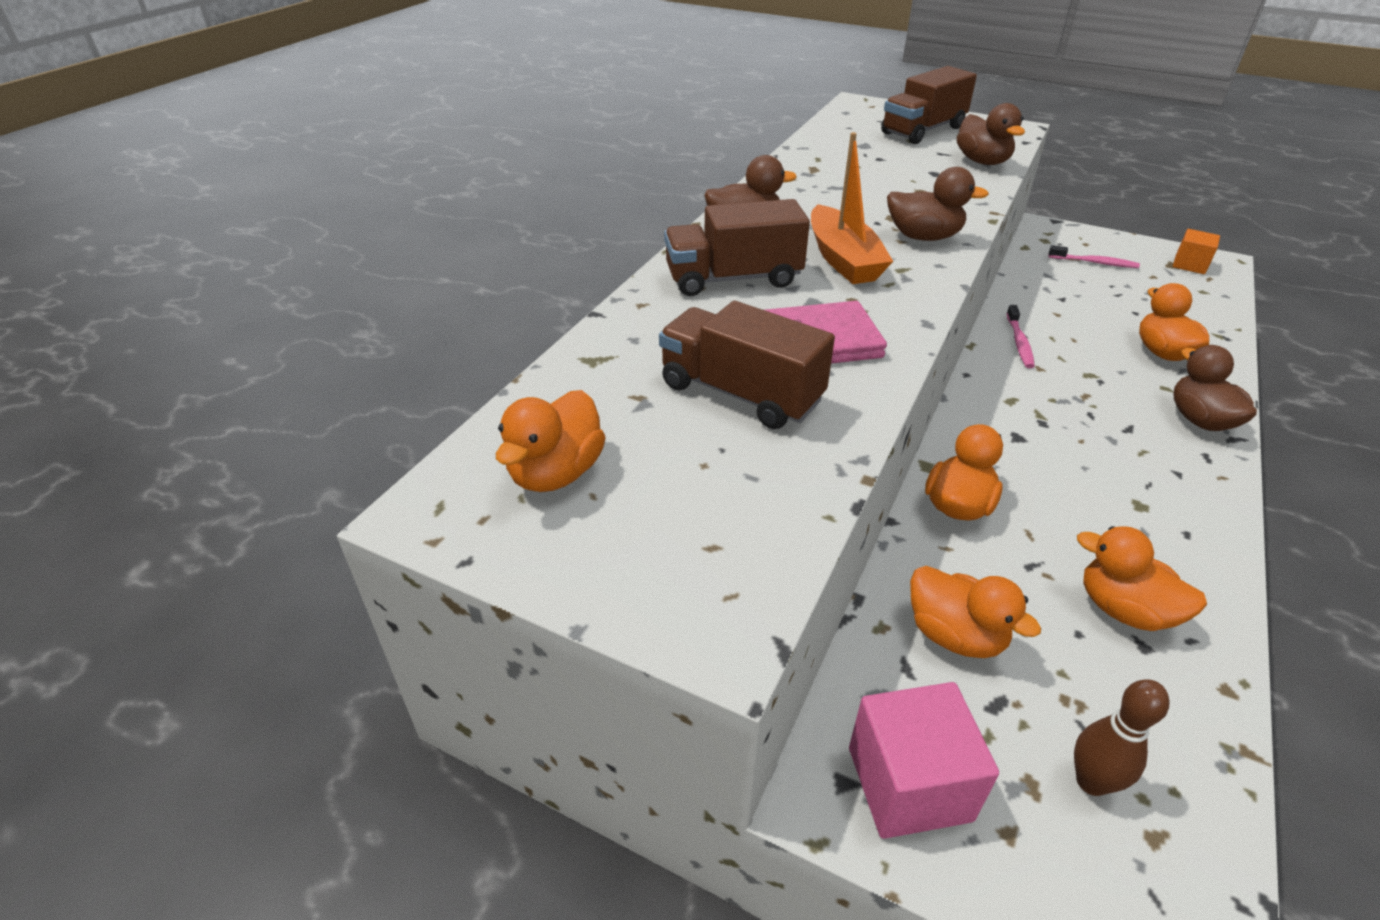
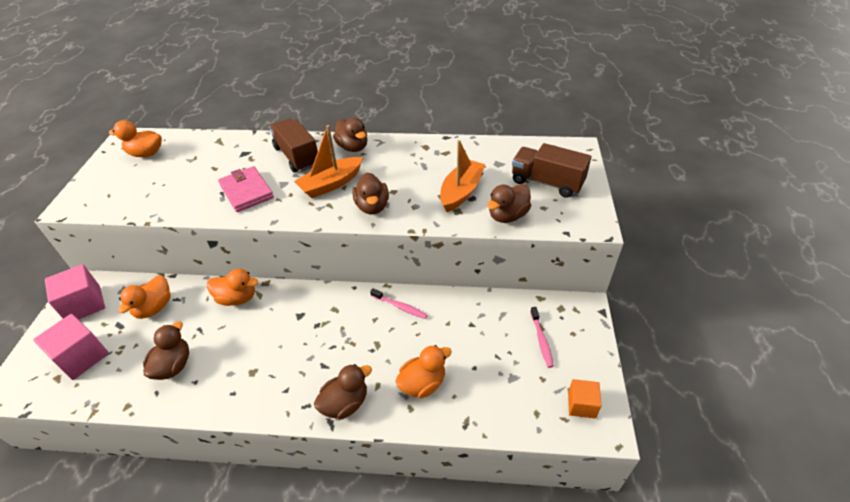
camera: 70 degrees right, 5 degrees up
(740, 393) = (201, 180): brown truck -> none
(917, 176) = (461, 192): none -> orange boat
(1019, 342) = (400, 307): pink toothbrush -> pink toothbrush turned 135 degrees counterclockwise
(1091, 781) = (82, 357): brown bowling pin -> pink cube
(1124, 610) = (173, 366): orange duck -> brown duck

